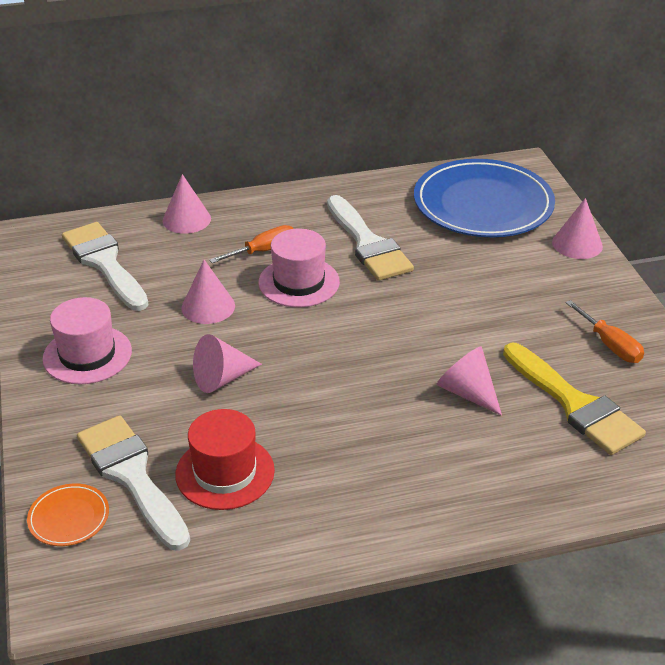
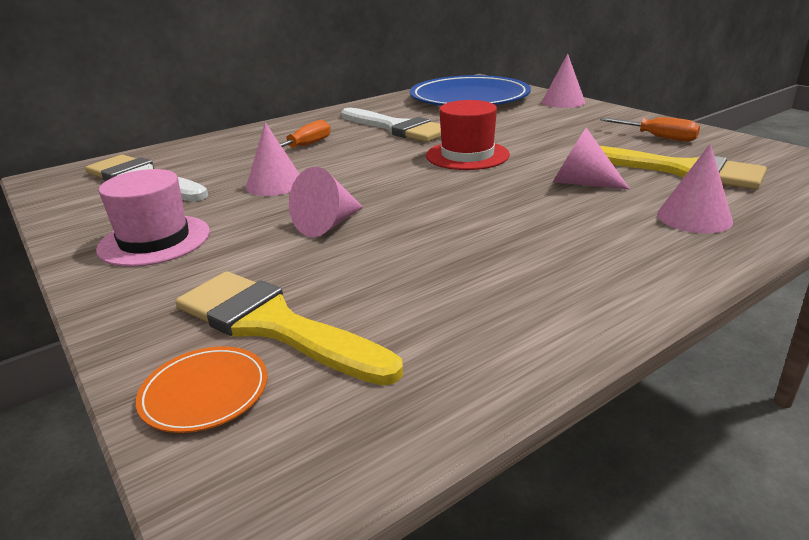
camera: 20 degrees left, 10 degrees down
(132, 476) = (274, 325): white brush -> yellow brush
(186, 219) = (215, 143): pink cone -> pink cone (694, 217)
(225, 472) = (393, 292): red hat -> red hat (467, 155)
(299, 282) = (354, 156): pink hat -> none

